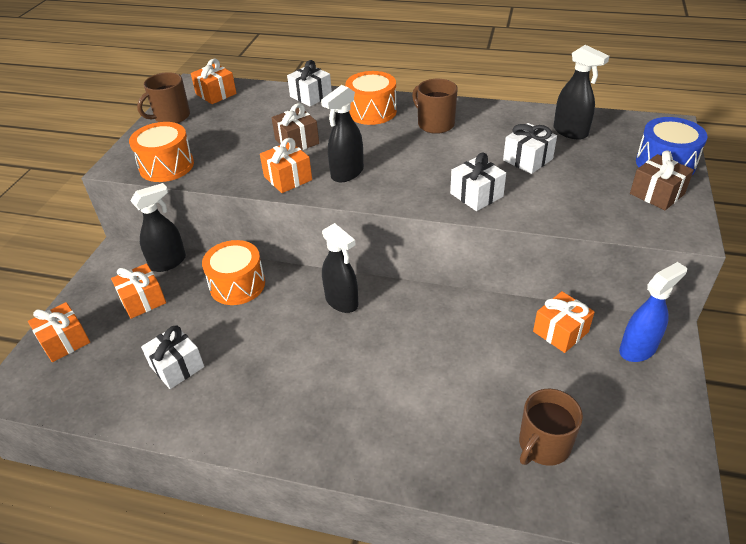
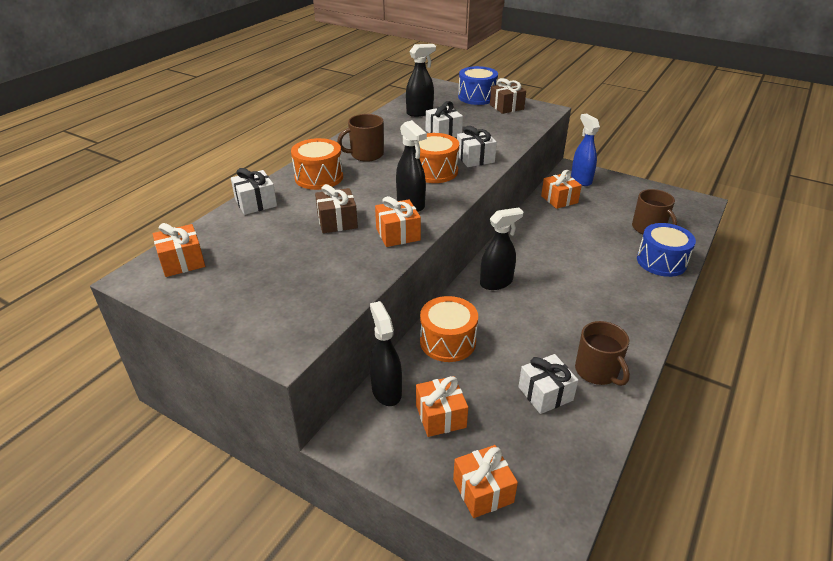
camera: 75 degrees left, 5 degrees down
(166, 166) = (317, 309): orange drum -> orange drum (434, 171)
(171, 117) = (204, 300): brown mug -> brown mug (597, 371)
(458, 463) = (661, 261): none -> blue drum

